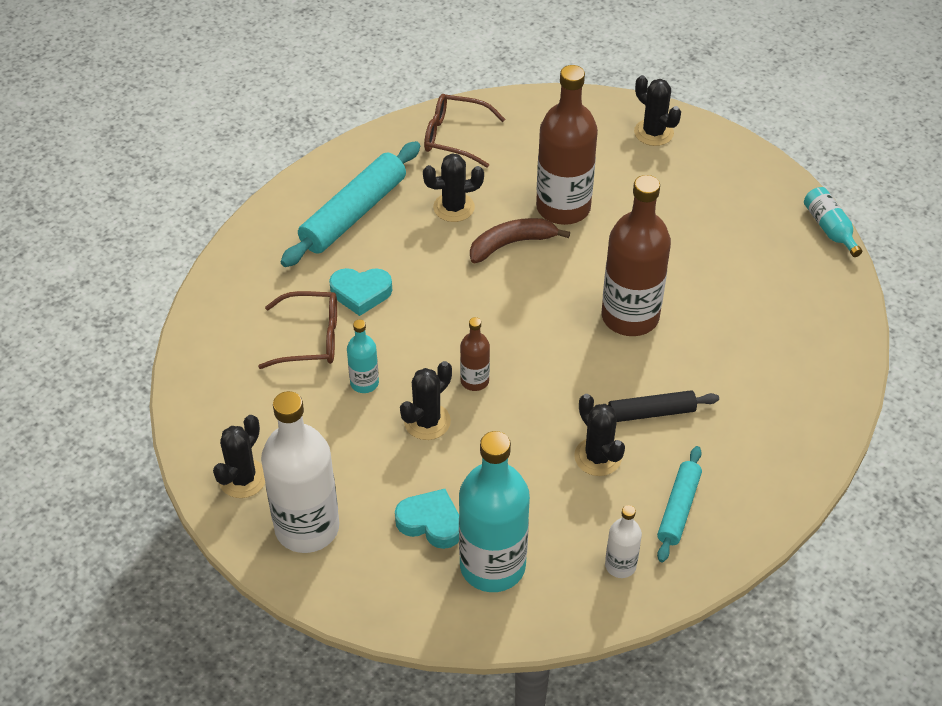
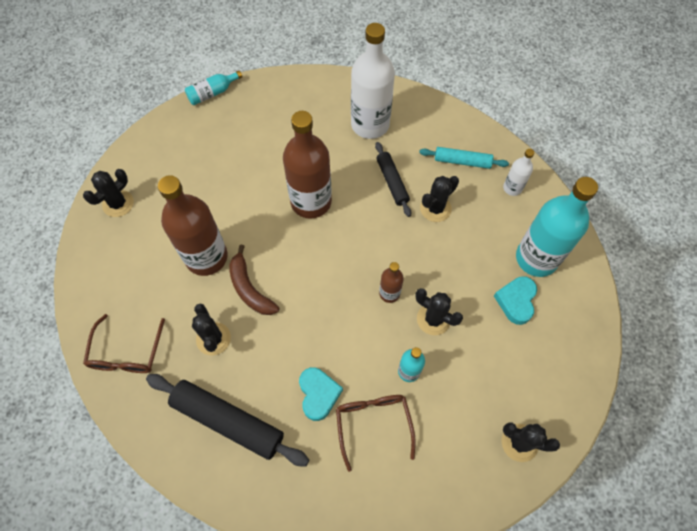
camera: 100 degrees left, 15 degrees up
(307, 527) = (546, 383): white bottle -> white bottle (370, 124)
(353, 213) = (228, 421): turquoise rolling pin -> black rolling pin

